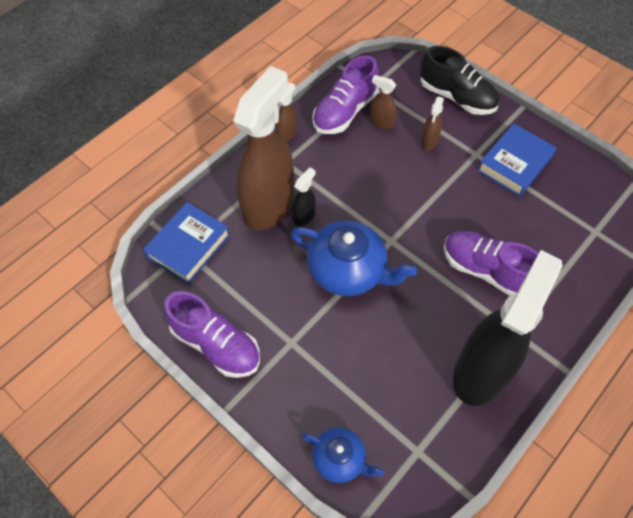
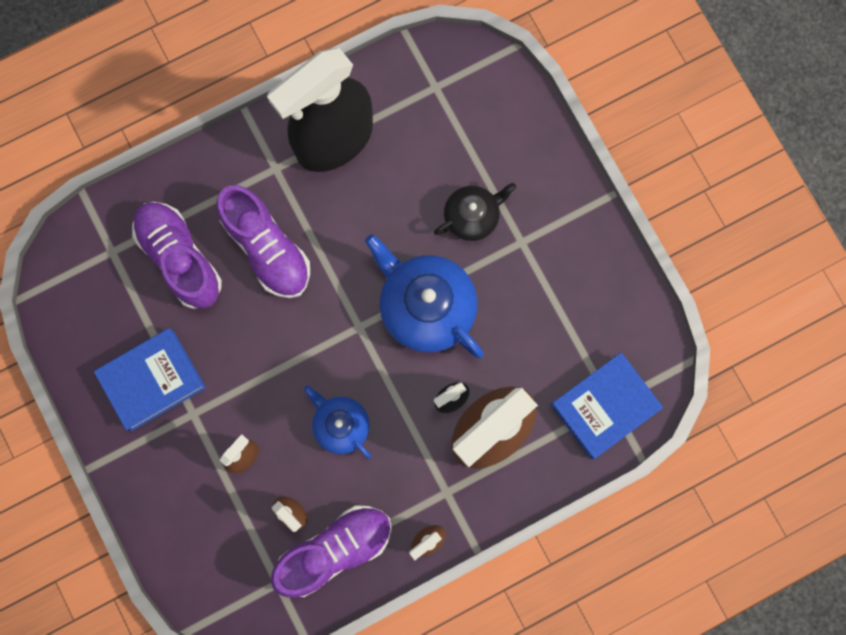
camera: 160 degrees left, 20 degrees up
(216, 344) = (604, 269): purple shoe -> purple shoe (180, 258)
(339, 349) = (472, 216): none -> black teapot
(340, 459) = (514, 106): blue teapot -> blue teapot (340, 425)
(456, 97) = (169, 519): black shoe -> none

